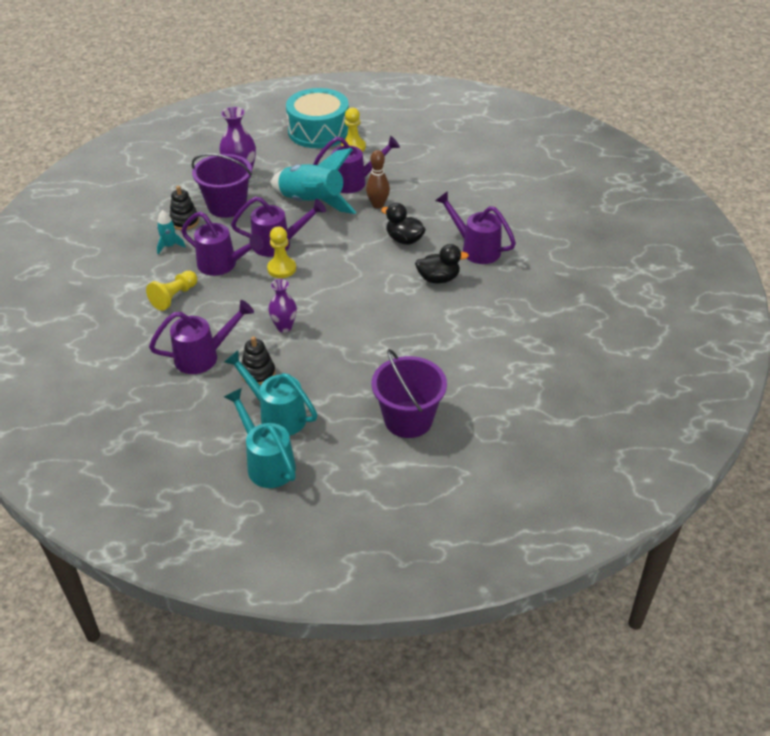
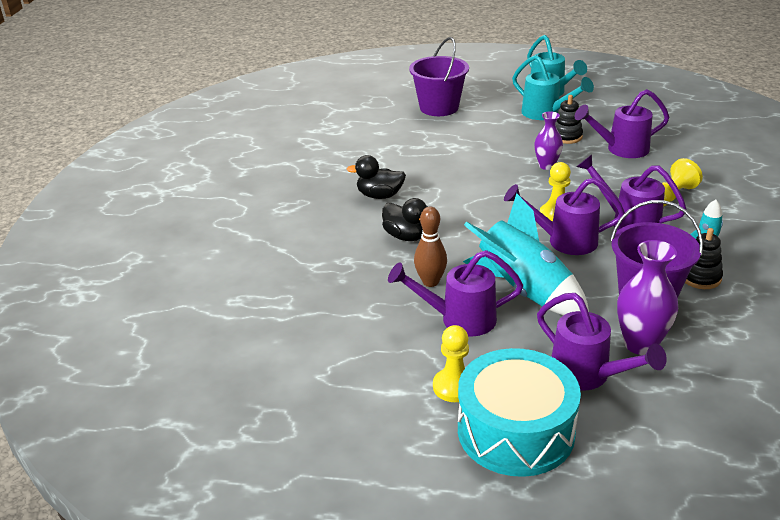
camera: 170 degrees left, 10 degrees down
(475, 249) = (325, 221): purple watering can -> purple watering can (587, 375)

